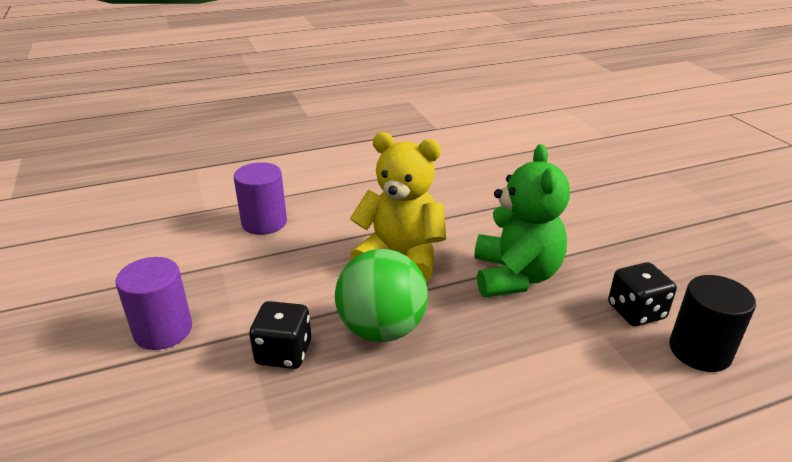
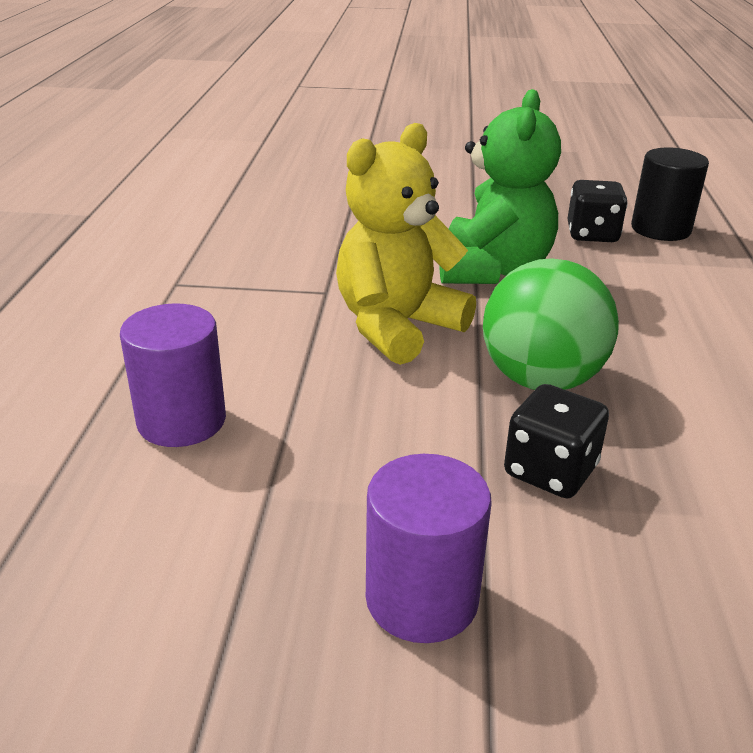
camera: 65 degrees left, 0 degrees up
(515, 276) = (493, 270): green teddy bear -> green teddy bear turned 75 degrees clockwise

